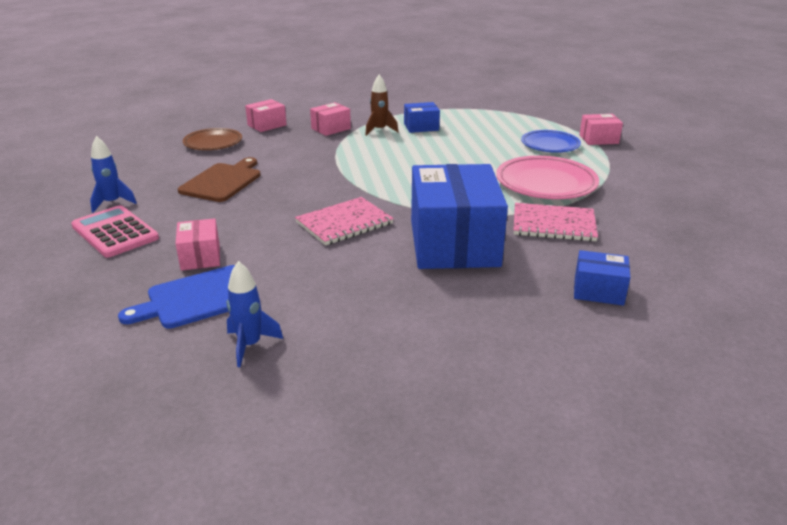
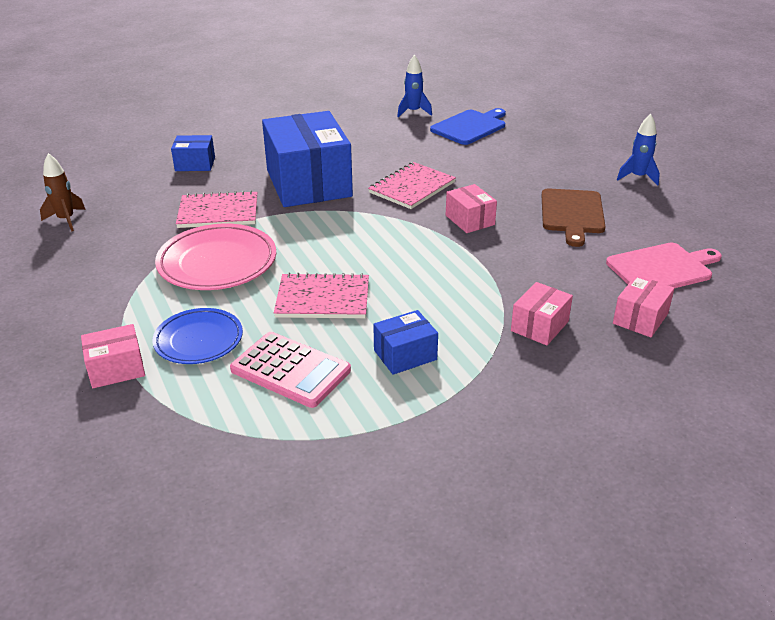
camera: 165 degrees right, 5 degrees up
(115, 232) = (591, 155): pink calculator -> pink calculator (290, 370)
(200, 257) = (500, 148): pink box -> pink box (470, 220)
(213, 143) = (662, 268): brown plate -> pink cutting board
(379, 130) = (465, 334): brown rocket -> brown rocket (66, 220)
(463, 154) = (323, 298): none -> pink notebook

